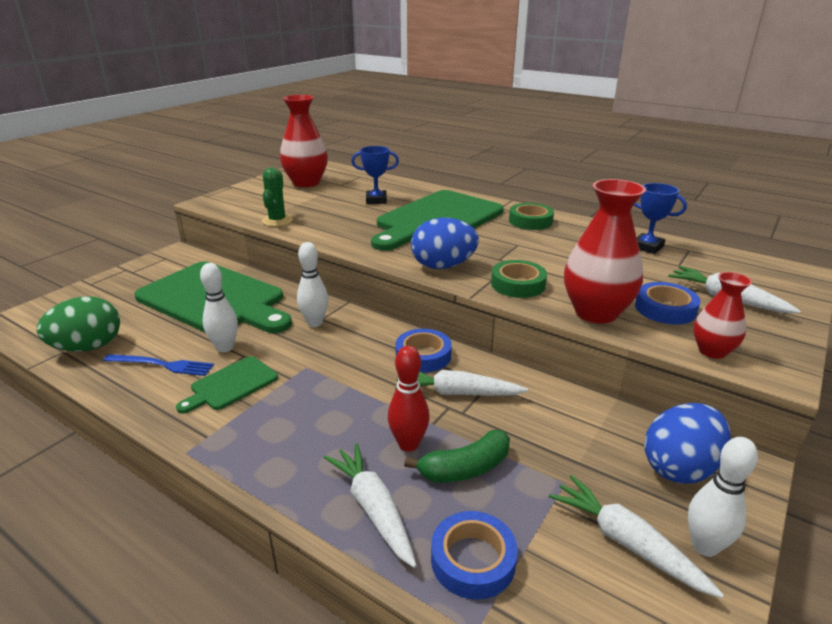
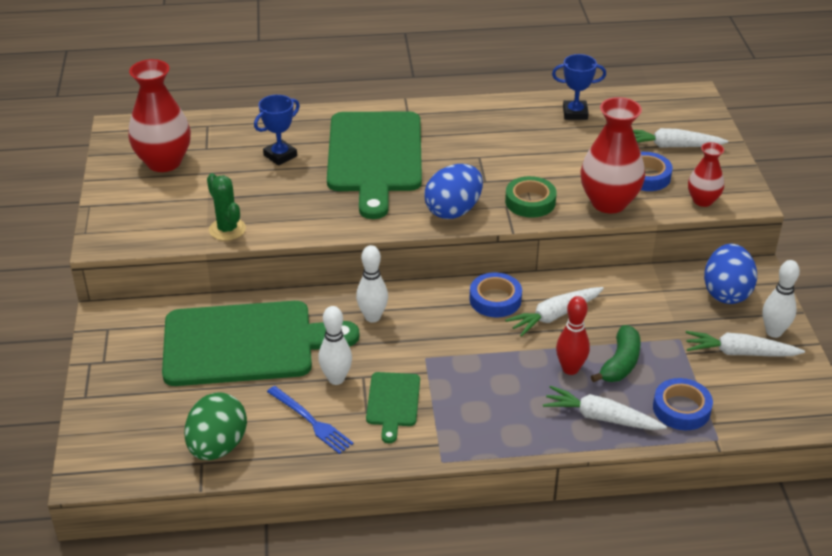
camera: 40 degrees left, 10 degrees up
(162, 365) = (311, 421): blue fork -> blue fork turned 75 degrees clockwise
(530, 221) = (455, 121): green tape -> none

